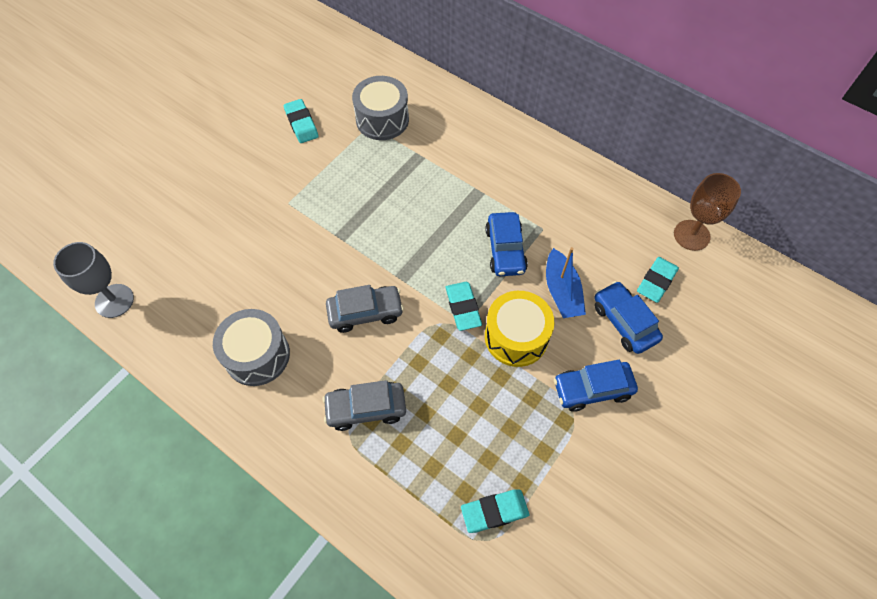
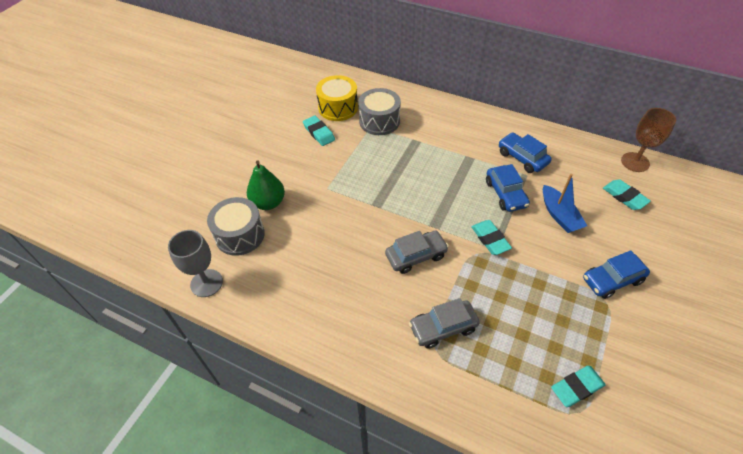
camera: 10 degrees left, 10 degrees down
(212, 210) = (268, 203): none -> green pear
(257, 355) = (339, 303): grey drum -> grey drum (240, 235)
(516, 337) = (539, 253): yellow drum -> yellow drum (338, 108)
(624, 322) = (614, 228): blue car -> blue car (522, 158)
(656, 281) = (624, 197): turquoise eraser -> turquoise eraser turned 60 degrees counterclockwise

